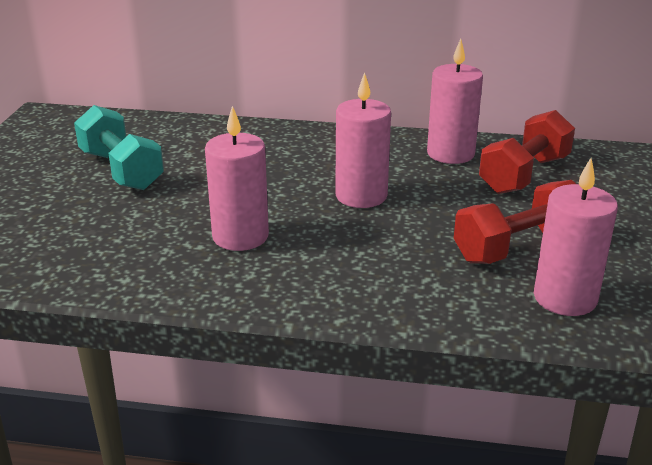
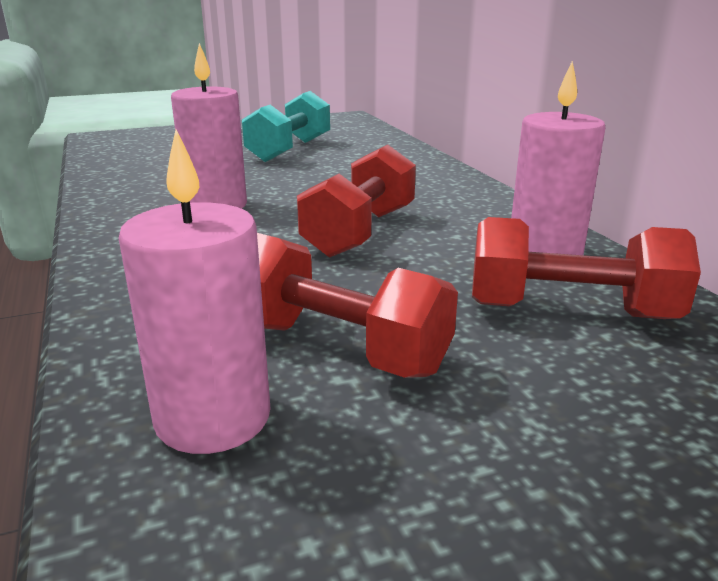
camera: 60 degrees right, 5 degrees down
(361, 196) = (360, 232): pink candle -> red dumbbell

